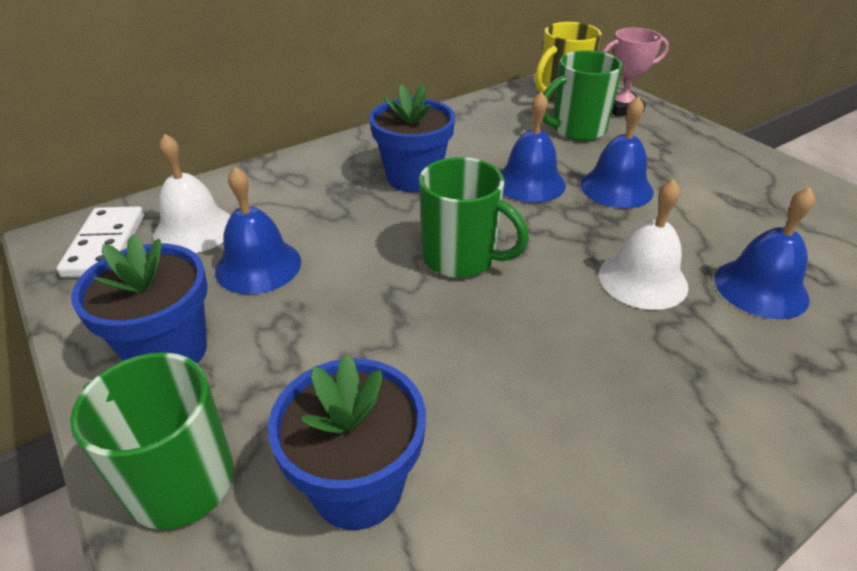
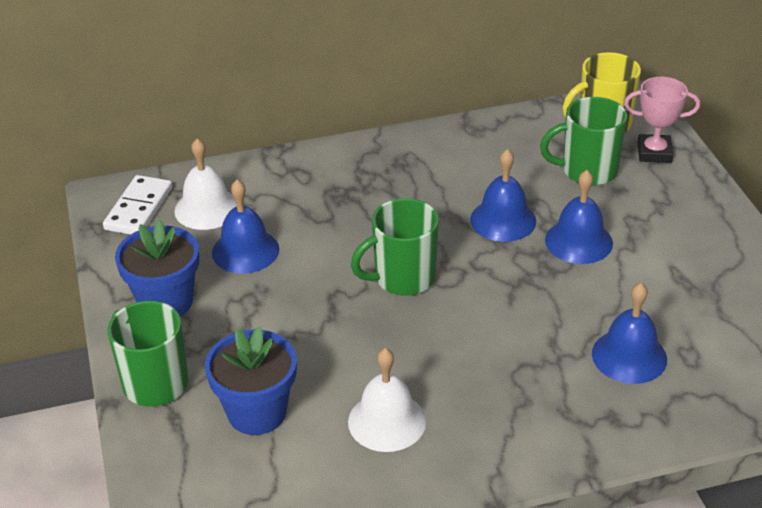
camera: 20 degrees right, 0 degrees up
(413, 177) = (402, 194): blue flower pot -> none
(461, 258) = (403, 278): green mug -> green mug turned 105 degrees clockwise
(642, 280) = (537, 328): white bell -> white bell (387, 421)

